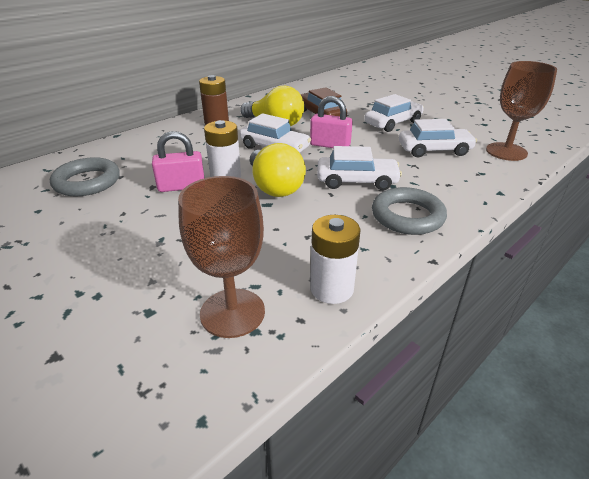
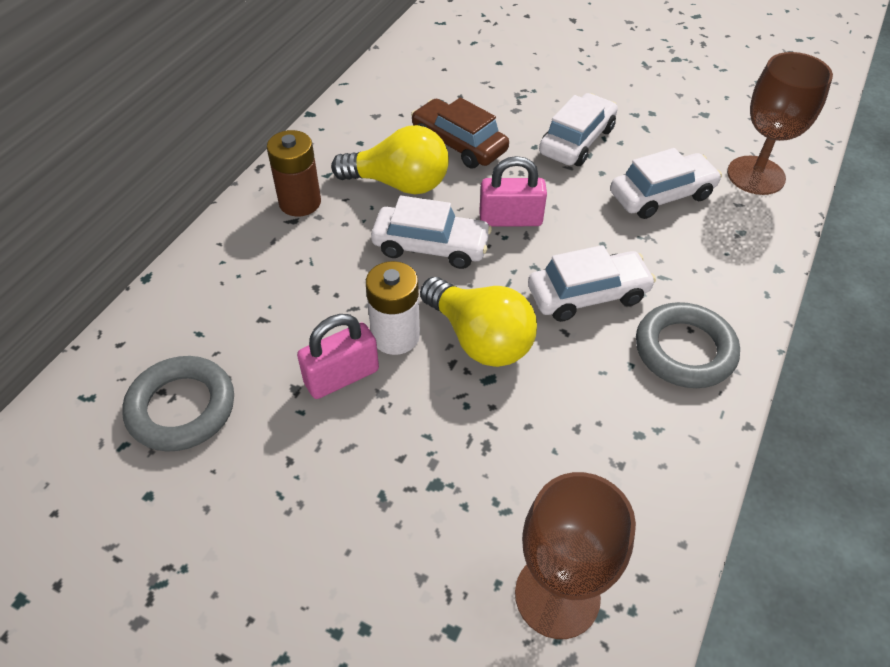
camera: 20 degrees left, 15 degrees up
(331, 289) = (653, 514): white battery -> none

